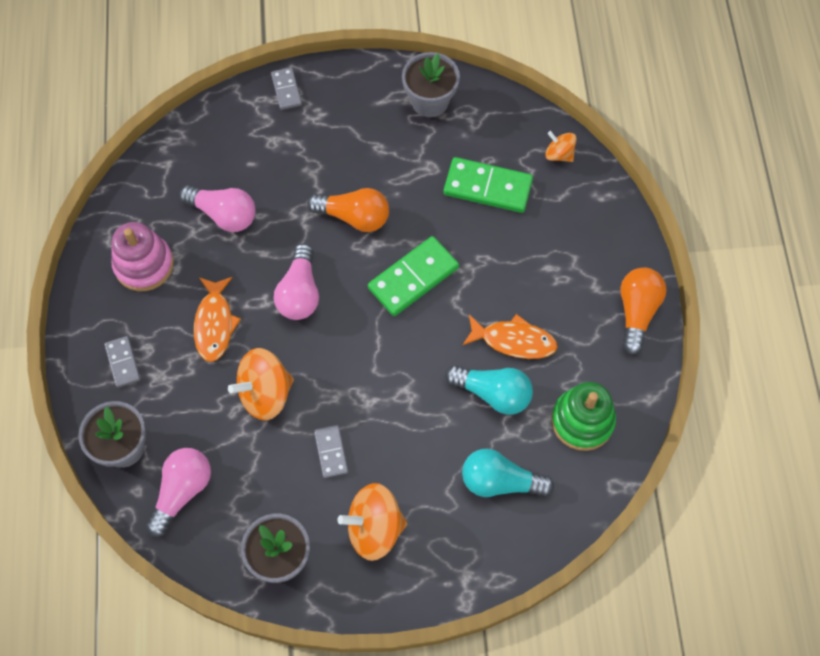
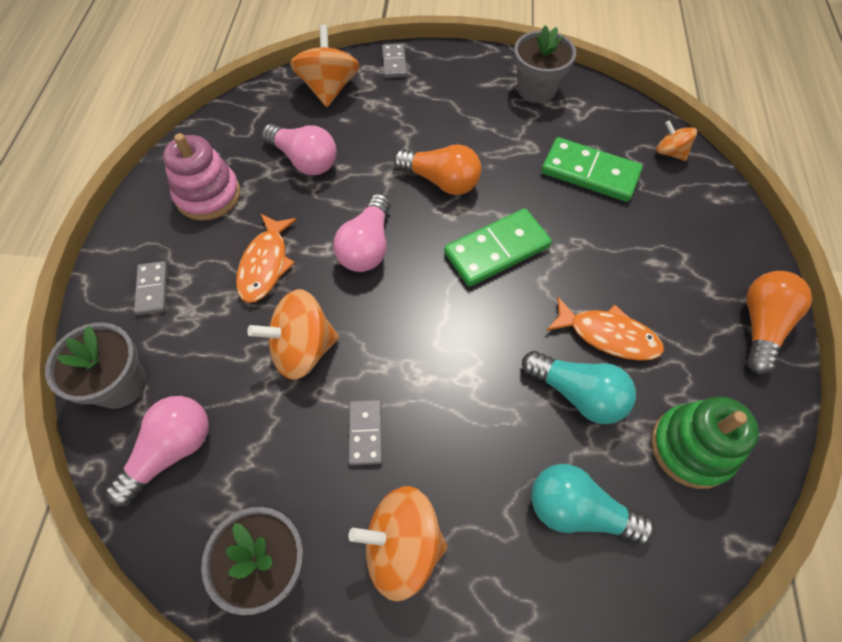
camera: 10 degrees right, 5 degrees down
(228, 130) = (329, 88): none -> orange spinning top

